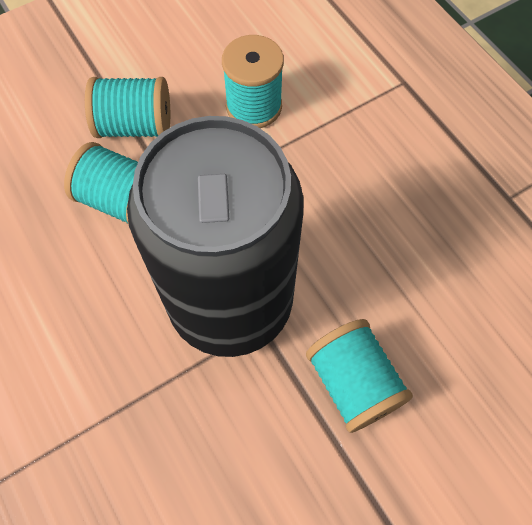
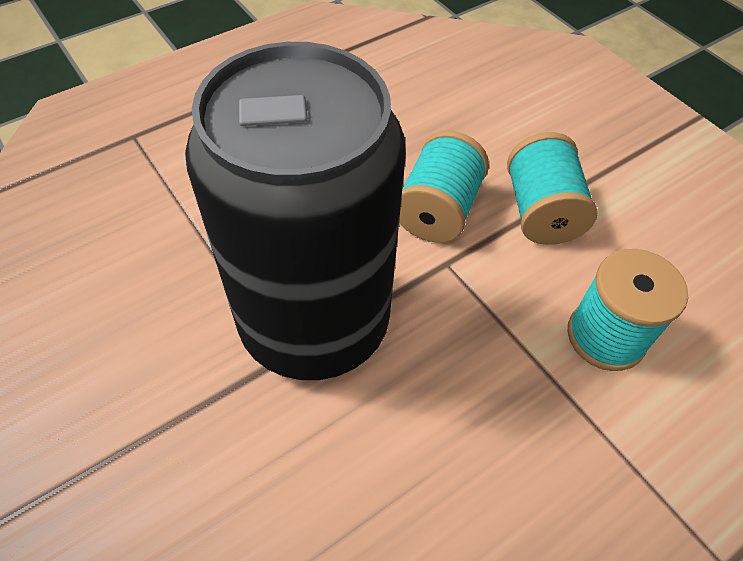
camera: 85 degrees right, 10 degrees down
(353, 383) = (201, 468): turquoise spool -> none

